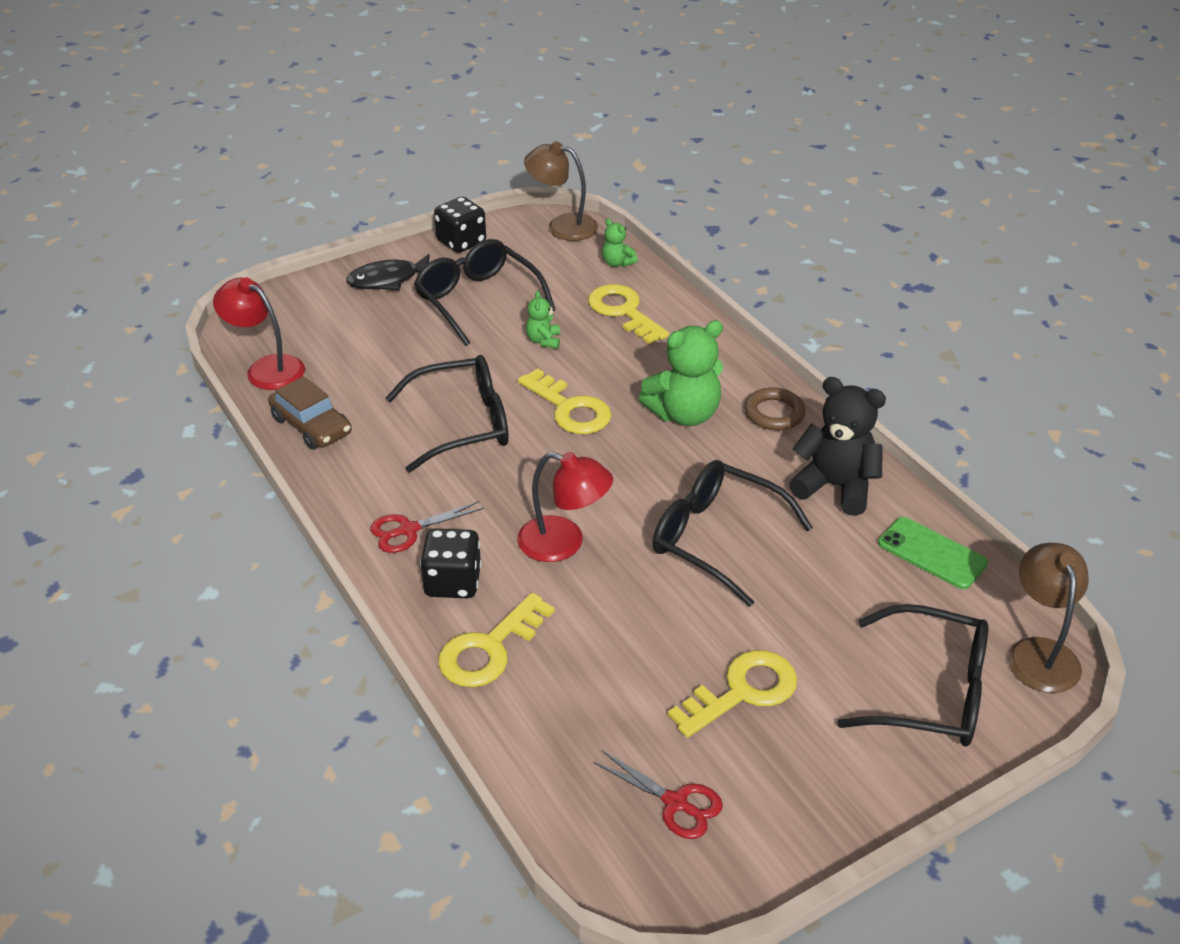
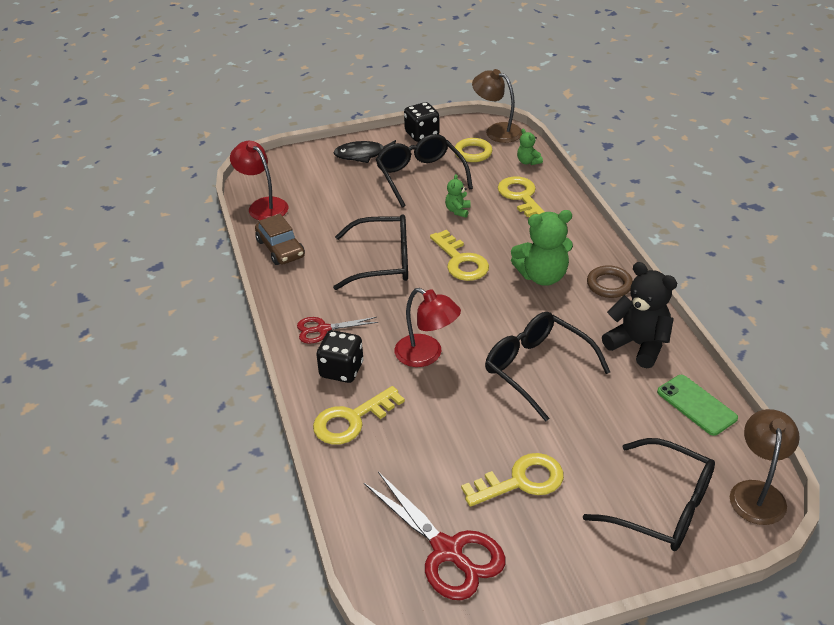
camera: 15 degrees right, 0 degrees up
(539, 259) = (473, 153): none -> yellow ring
(675, 803) = (447, 551): red scissors -> red scissors, size x1.75

